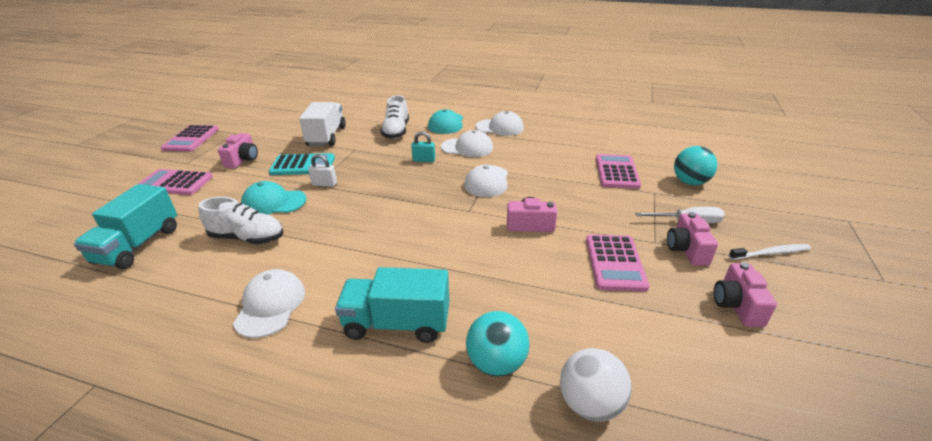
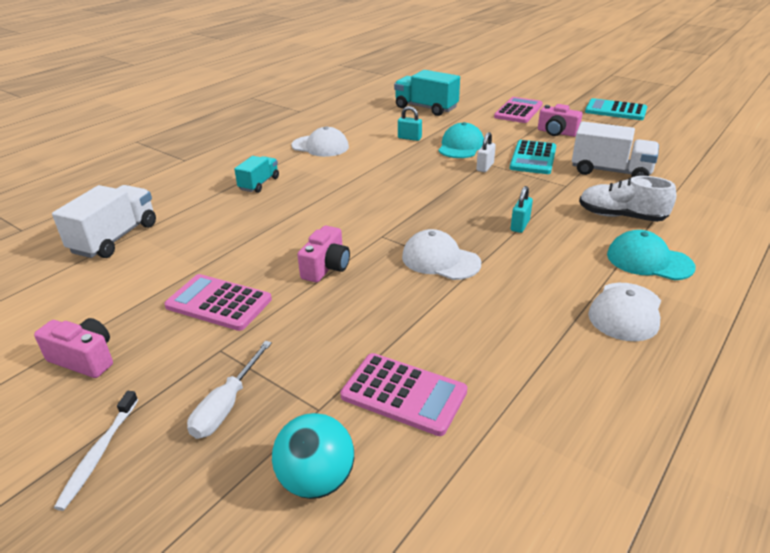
camera: 110 degrees right, 0 degrees up
(191, 139) = (615, 110): pink calculator -> turquoise calculator
(247, 238) = (409, 138): white shoe -> turquoise padlock
(397, 323) = (259, 184): turquoise truck -> turquoise truck, size x0.61
(467, 148) = (548, 264): white cap -> none
(496, 363) = (185, 213): turquoise ball -> none
(590, 404) = (115, 238): white ball -> white truck
(686, 250) = (183, 370): pink camera -> none

